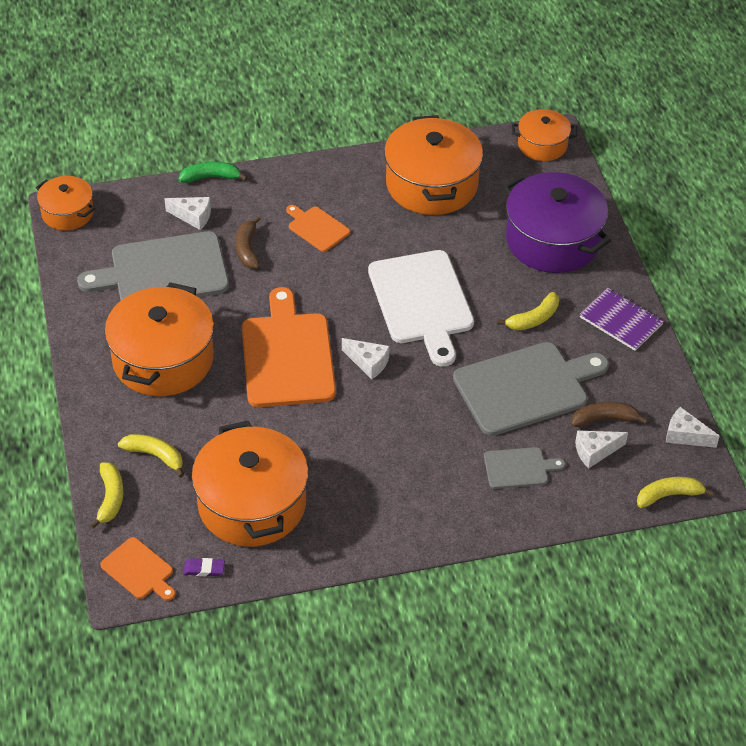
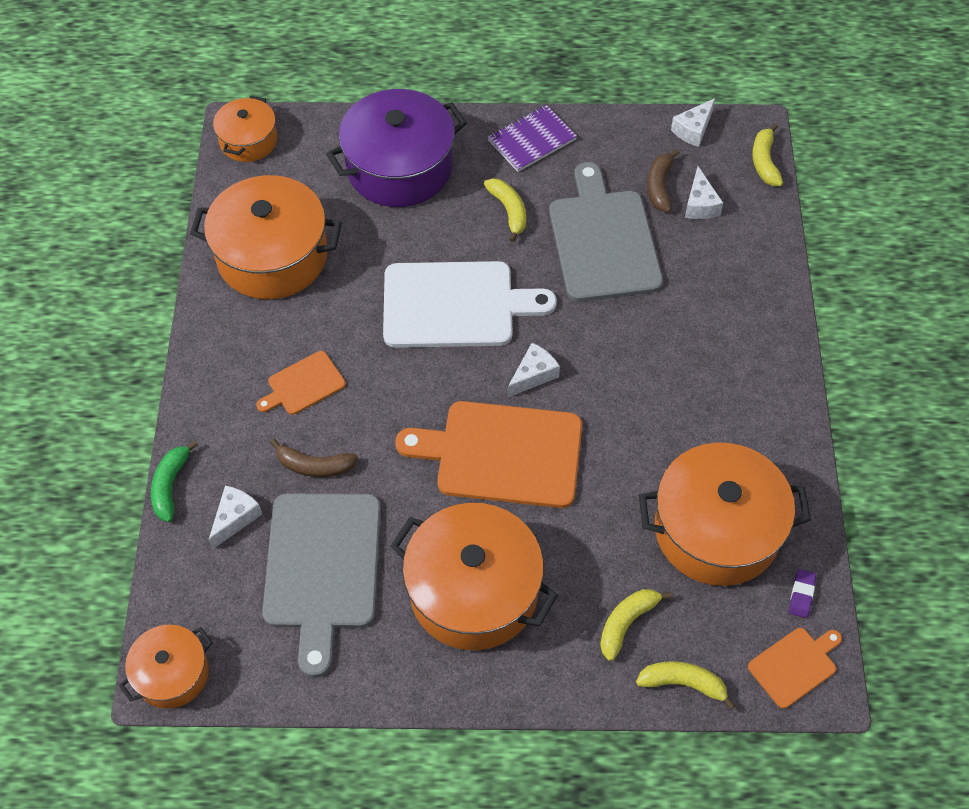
camera: 75 degrees left, 10 degrees up
(519, 468) = (709, 272): grey cutting board -> none

